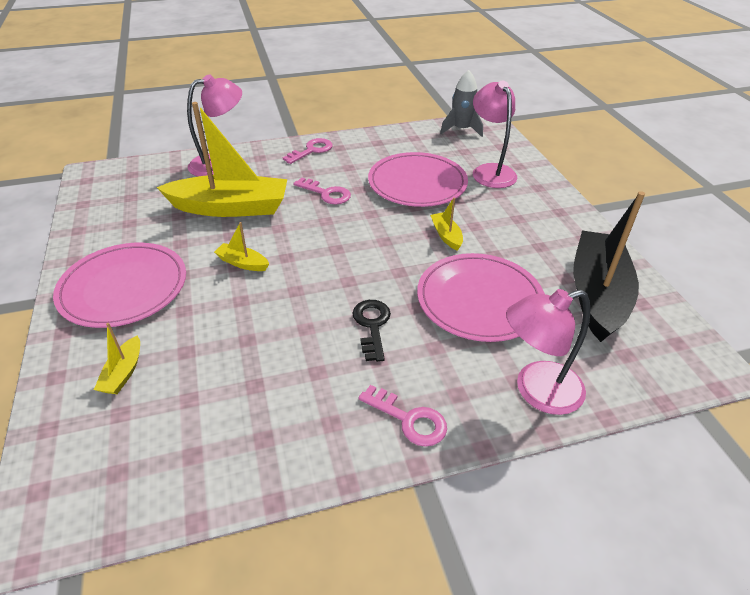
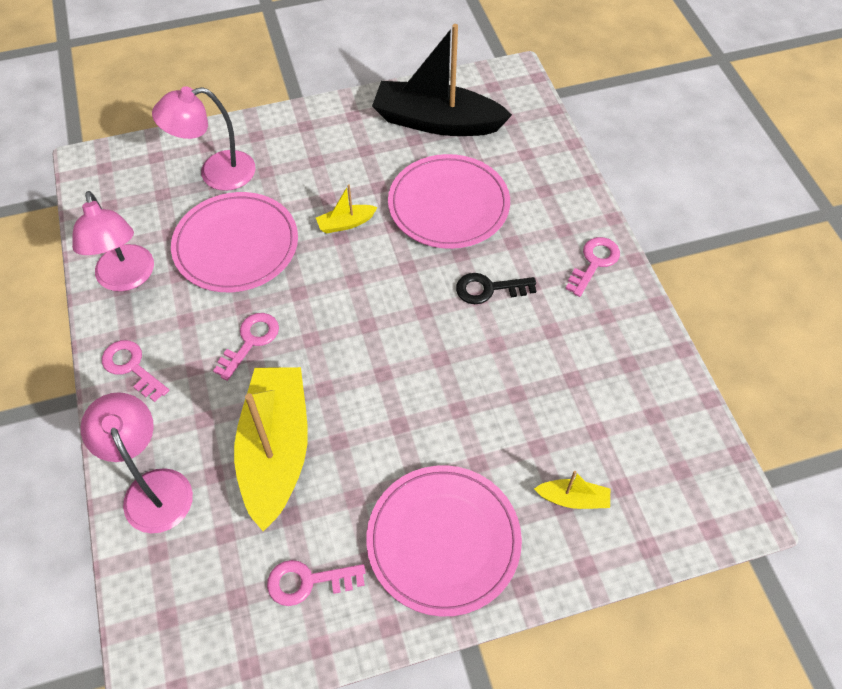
camera: 90 degrees left, 15 degrees up
(125, 224) = (308, 581): none -> pink key
(242, 263) = (395, 417): yellow boat -> none
(461, 129) = (103, 192): grey rocket -> none
(536, 391) = (554, 179): pink lamp -> pink lamp (127, 278)

